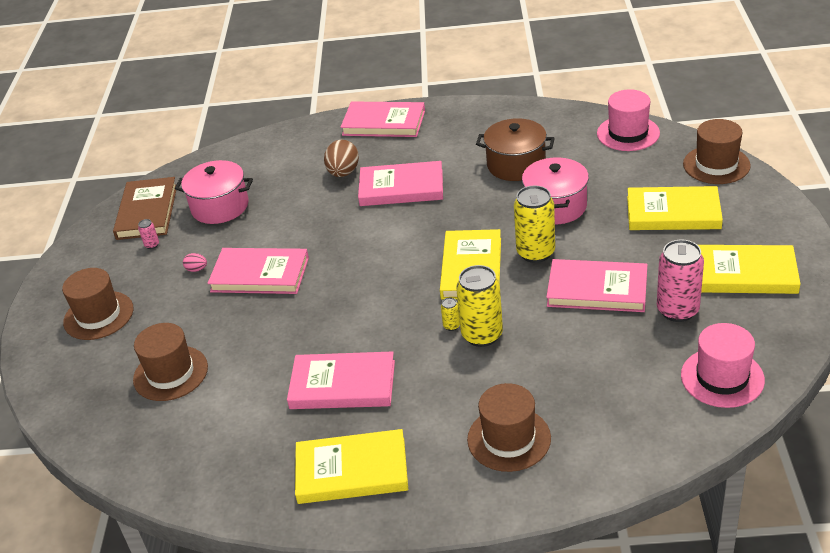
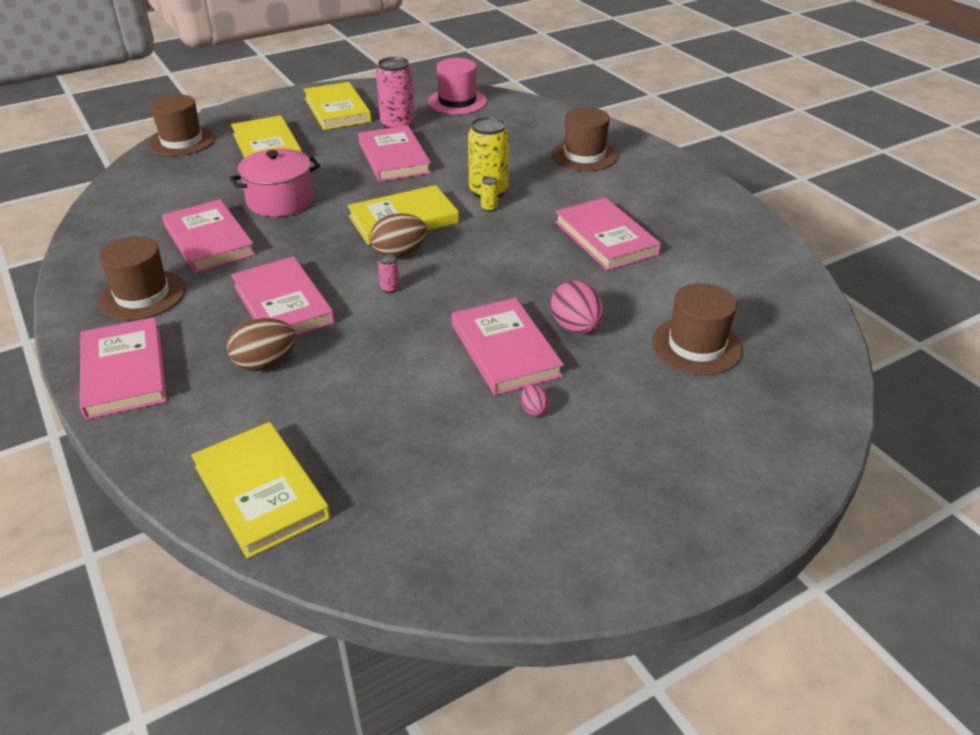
camera: 125 degrees left, 0 degrees up
(98, 315) = (680, 459): brown hat -> brown hat (142, 295)
(147, 212) = (449, 539): brown book -> none
(152, 245) = (519, 485): pink can -> pink can (390, 288)
(220, 207) = (394, 454): pink pot -> none
(249, 318) = (576, 327): none -> pink egg
(352, 470) = (681, 204): yellow book -> yellow book (261, 492)
(420, 254) = (399, 254): none -> brown egg
(516, 165) = (209, 240): brown pot -> pink book
(535, 253) = (360, 194): yellow can -> none
(628, 133) = (130, 191): pink hat -> none

